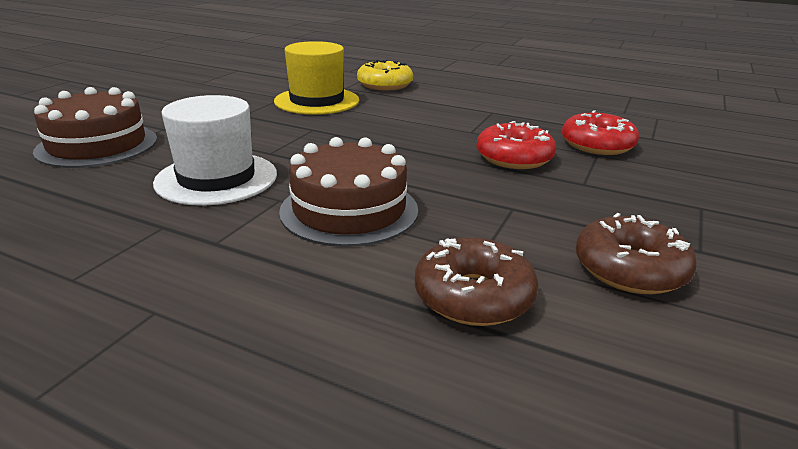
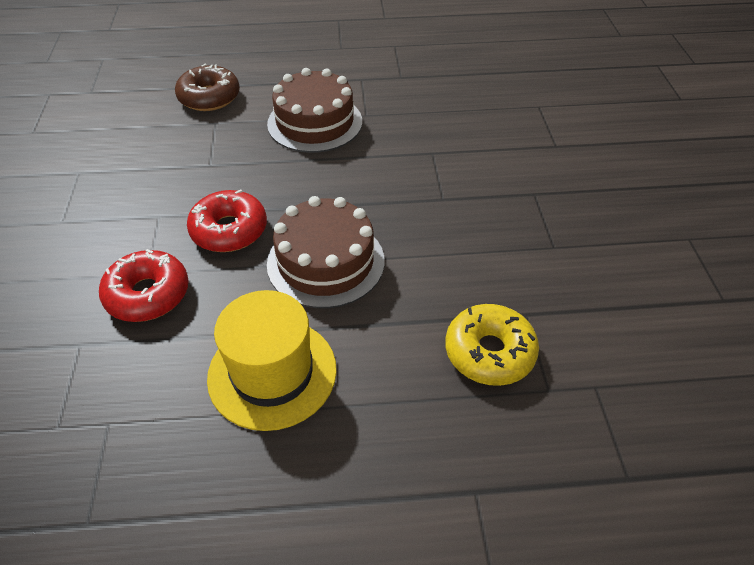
camera: 150 degrees right, 20 degrees up
(97, 145) = (557, 110): brown cake -> brown cake (326, 262)
(216, 178) = (427, 115): white hat -> none
(317, 101) = (509, 256): yellow hat -> yellow hat (272, 373)
(629, 269) = (127, 141): brown donut -> none

